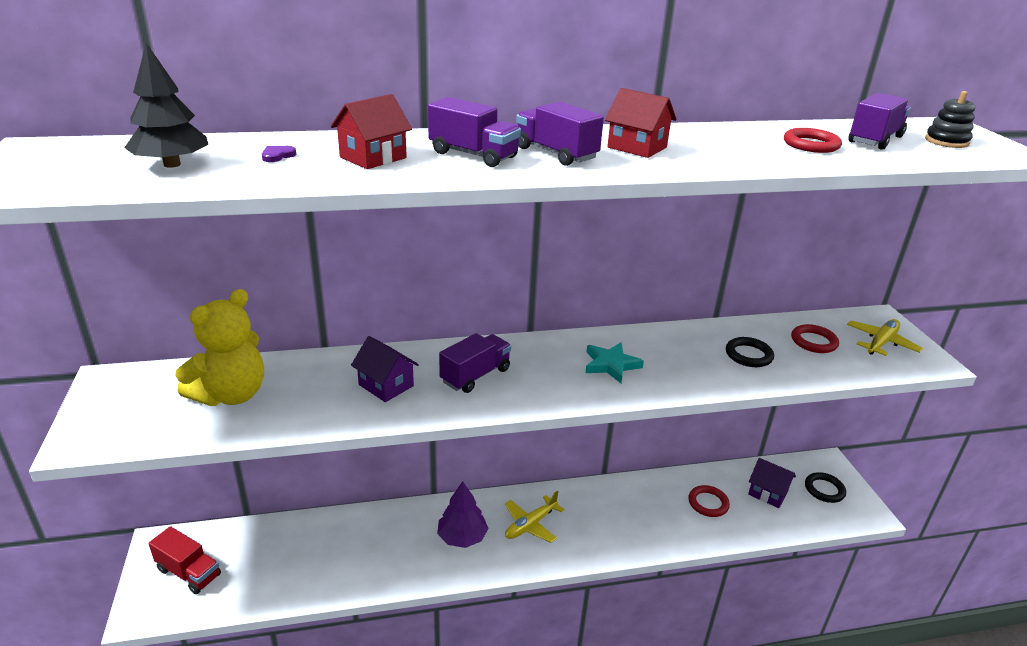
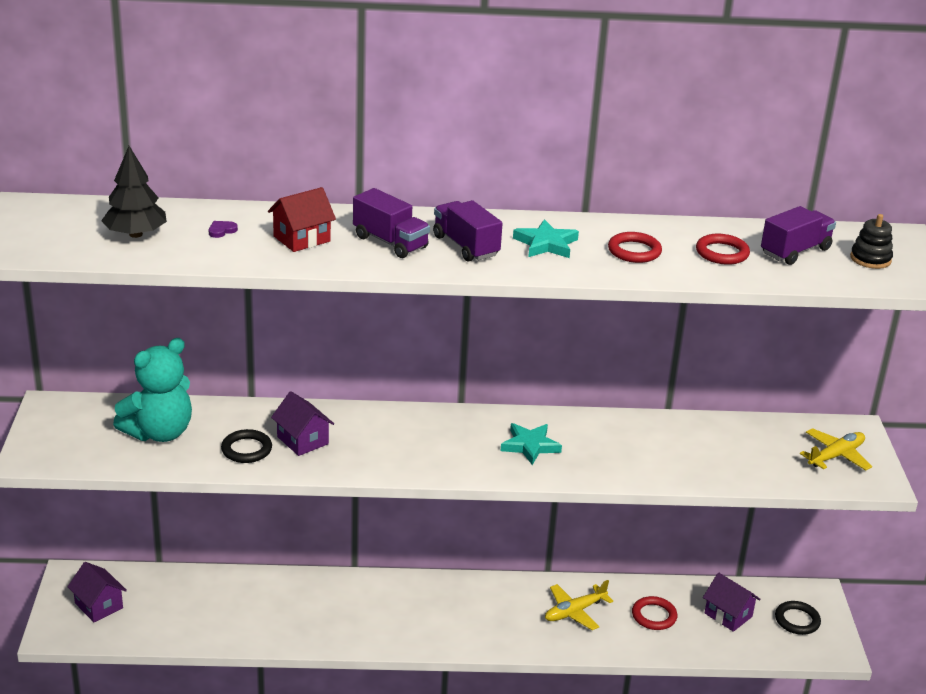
camera: 10 degrees right, 0 degrees up
(189, 572) = (99, 605): red truck -> purple house
(231, 395) = (159, 433): yellow teddy bear -> turquoise teddy bear
(462, 537) = (374, 612): purple tree -> none
(475, 375) = (390, 441): purple truck -> none
(530, 525) = (449, 610): yellow plane -> yellow plane (574, 612)
(637, 147) = (546, 244): red house -> turquoise star
(748, 355) = (680, 452): black ring -> black ring (246, 449)
(813, 342) = (760, 446): red ring -> red ring (634, 251)

